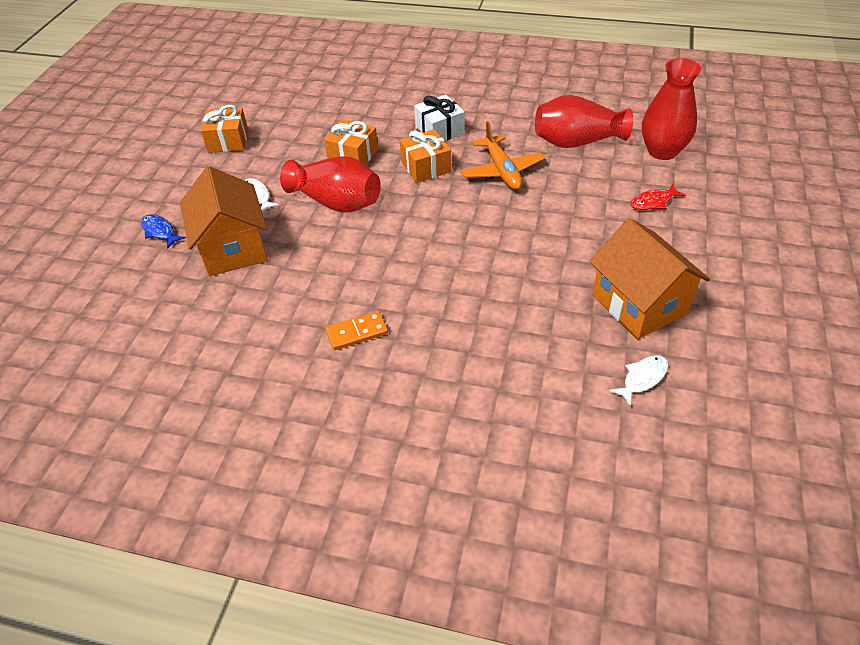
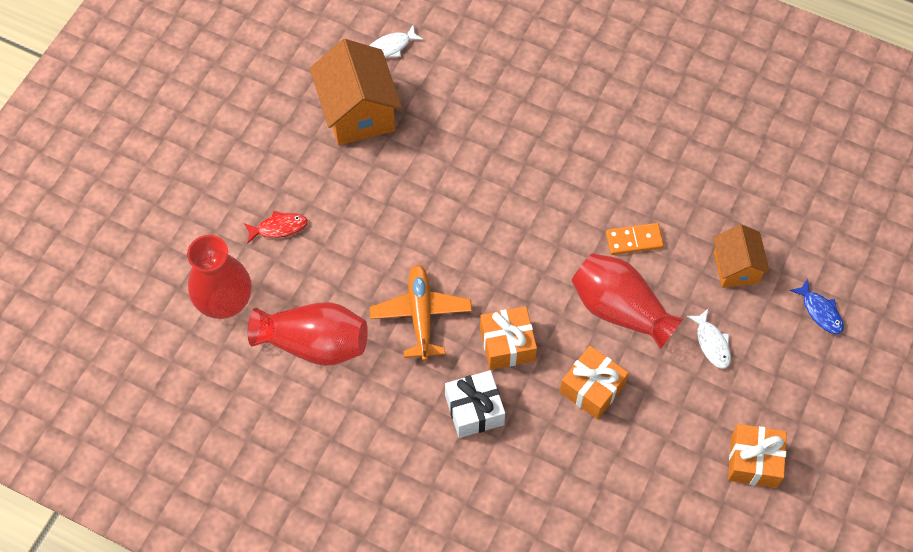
camera: 170 degrees left, 15 degrees up
(233, 248) = (736, 267): orange house -> orange house, size x0.60
(357, 332) = (617, 139): orange domino -> orange domino (634, 240)

